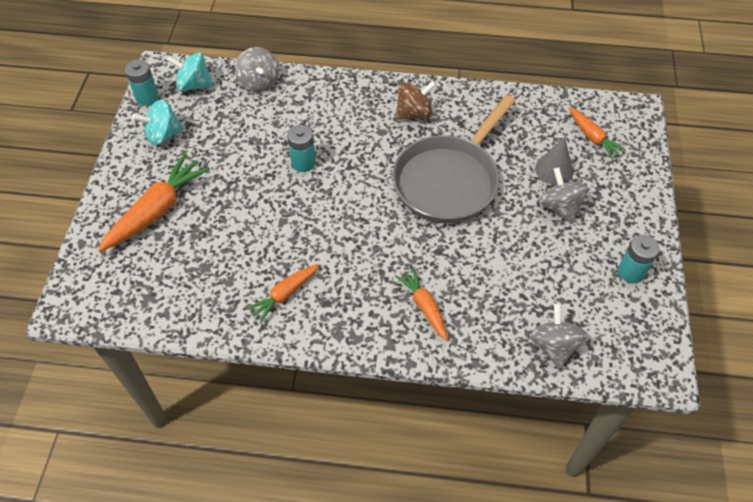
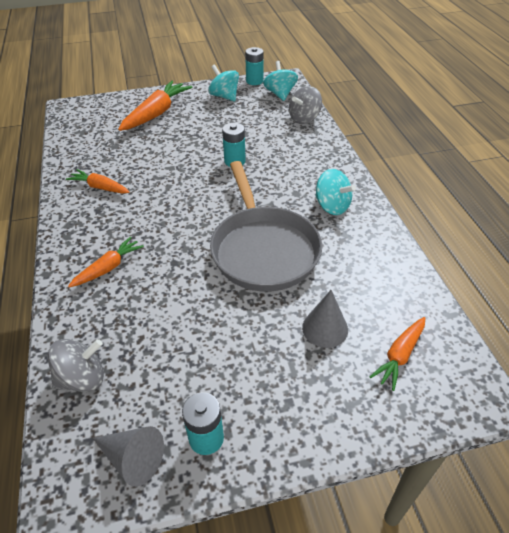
camera: 70 degrees right, 10 degrees down
(157, 210) = (156, 113): orange carrot -> orange carrot turned 75 degrees counterclockwise
(414, 113) = (332, 206): brown spinning top -> turquoise spinning top
(449, 180) = (263, 249): grey pan -> grey pan turned 120 degrees counterclockwise
(559, 207) = (272, 345): grey spinning top -> none
(637, 321) = (133, 459): none -> grey cone

